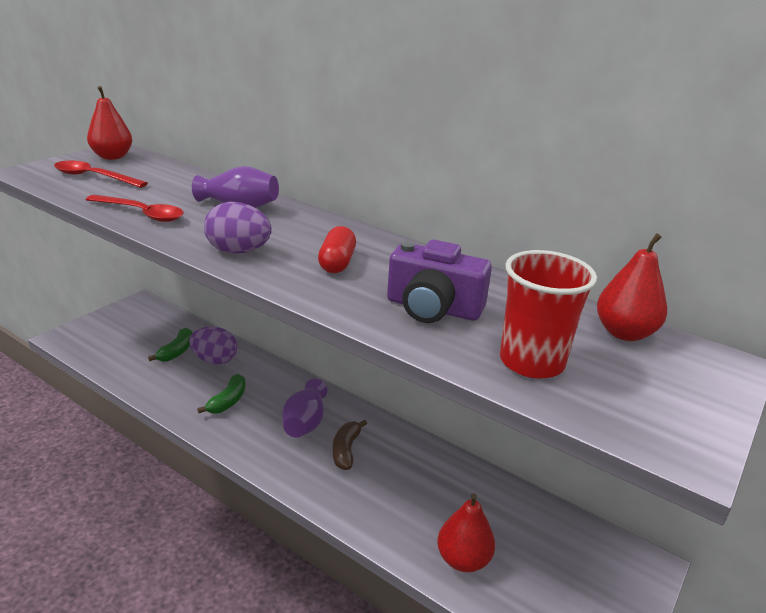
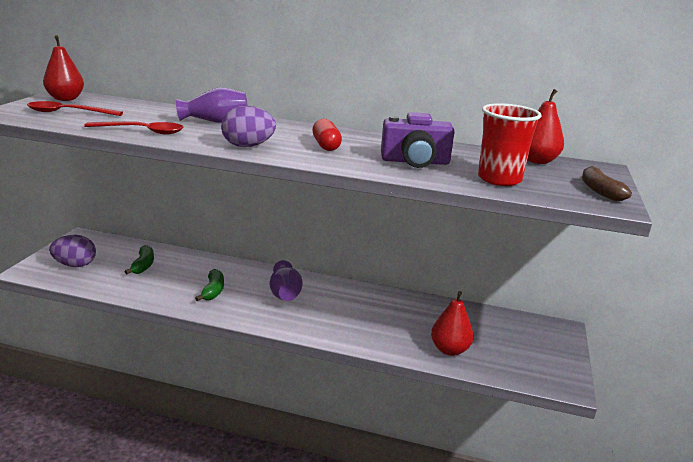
camera: 20 degrees left, 5 degrees down
(215, 360) = (181, 266): purple egg -> purple egg (75, 265)
(346, 450) = (328, 305): brown banana -> brown banana (600, 191)

